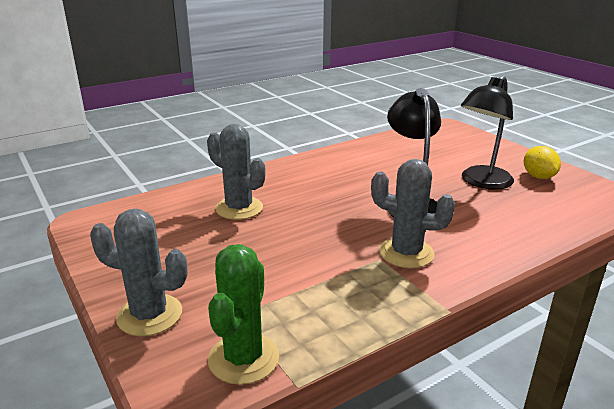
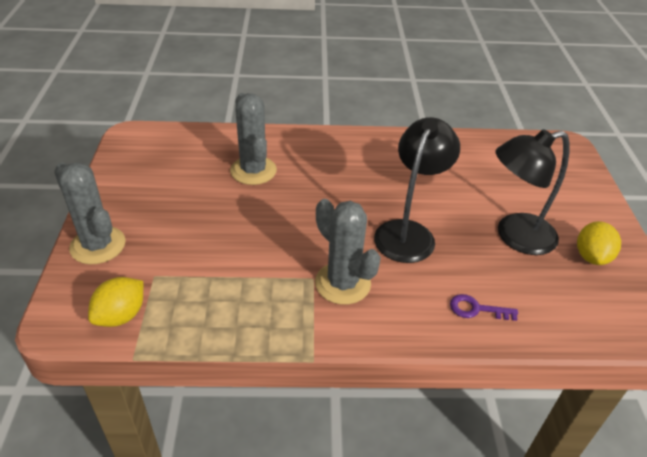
camera: 30 degrees right, 15 degrees up
(243, 358) = (121, 315): green cactus -> yellow lemon
(514, 231) = (476, 309): none -> purple key

